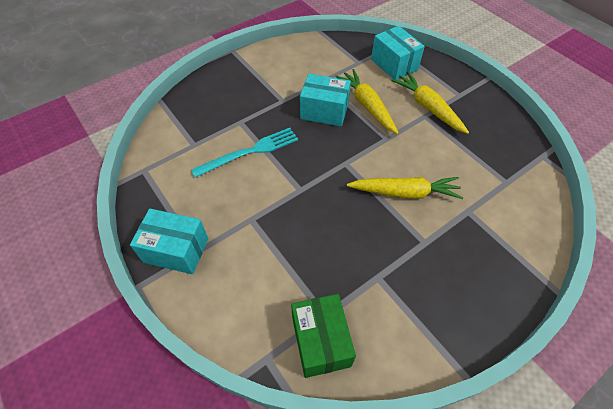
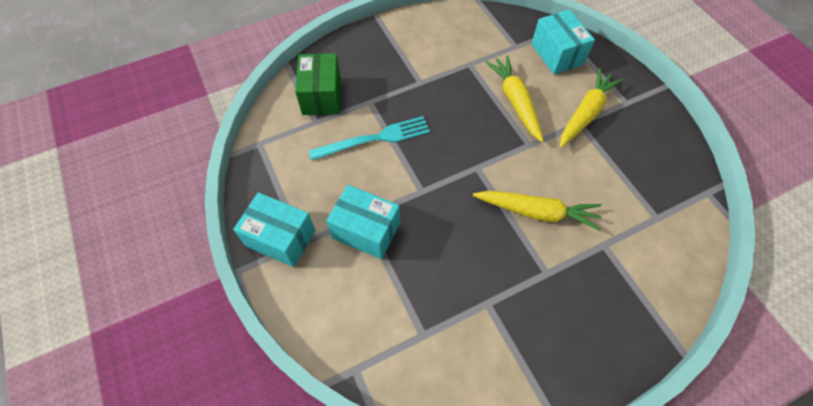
camera: 10 degrees right, 5 degrees up
(321, 341) = (414, 362): green box -> green box (321, 96)
(324, 111) = (465, 102): turquoise box -> turquoise box (366, 230)
(428, 107) = (585, 113): yellow carrot -> yellow carrot turned 60 degrees clockwise

